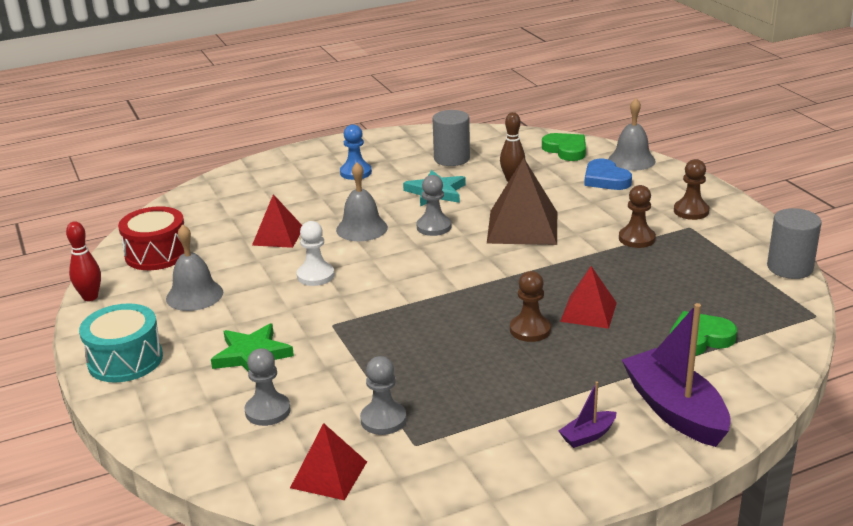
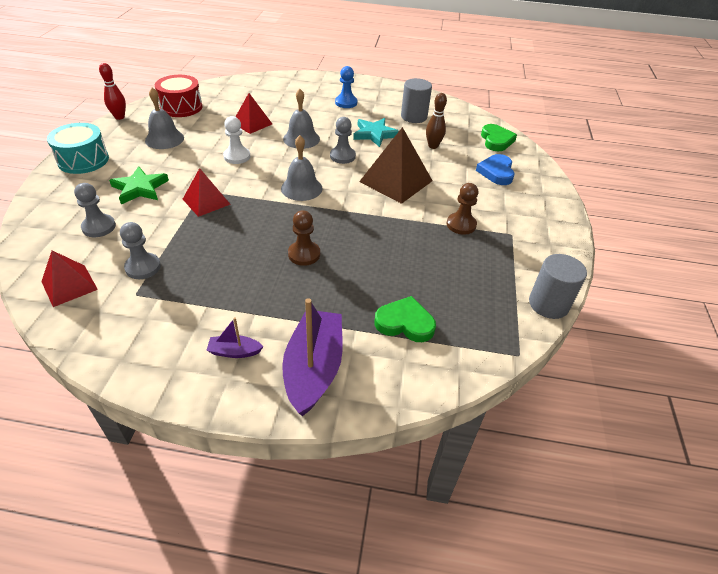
camera: 30 degrees right, 15 degrees up
(588, 312) = (357, 261): red pyramid -> red pyramid (206, 201)
(631, 160) = (533, 166): grey bell -> grey bell (301, 188)
(691, 211) = (528, 223): brown pawn -> none

